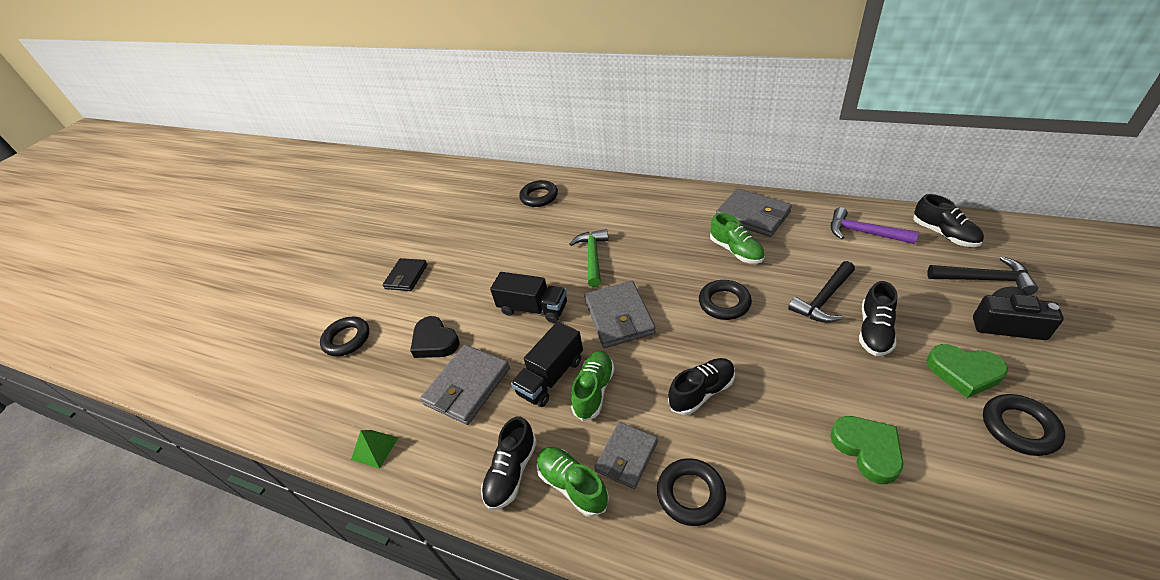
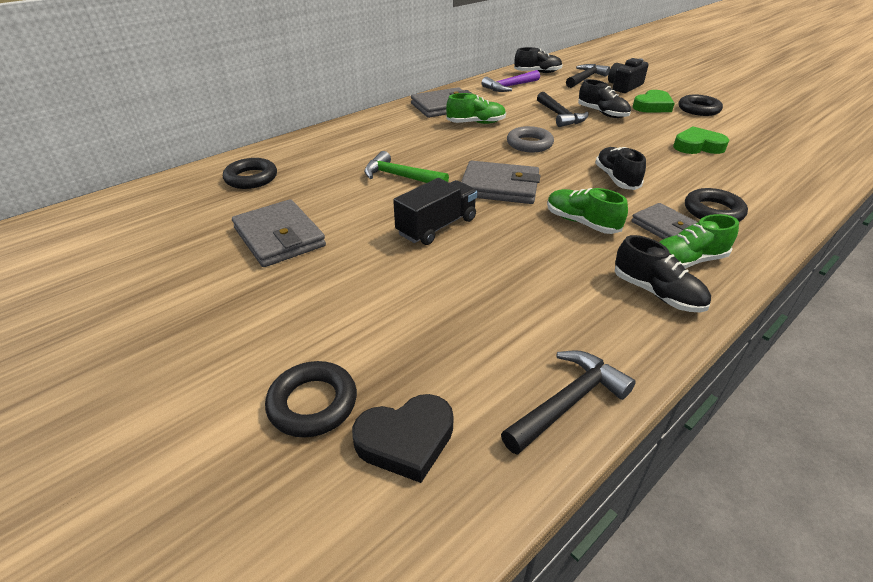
camera: 70 degrees left, 5 degrees down
(375, 448) = (567, 402): green pyramid -> black hammer
(406, 276) = (246, 310): black wallet -> none
(435, 341) = (415, 308): black heart -> black heart (406, 440)
(467, 386) = (516, 297): grey wallet -> grey wallet (279, 237)
(551, 376) = (545, 240): black truck -> none
(724, 303) = (529, 144): black ring -> grey ring

